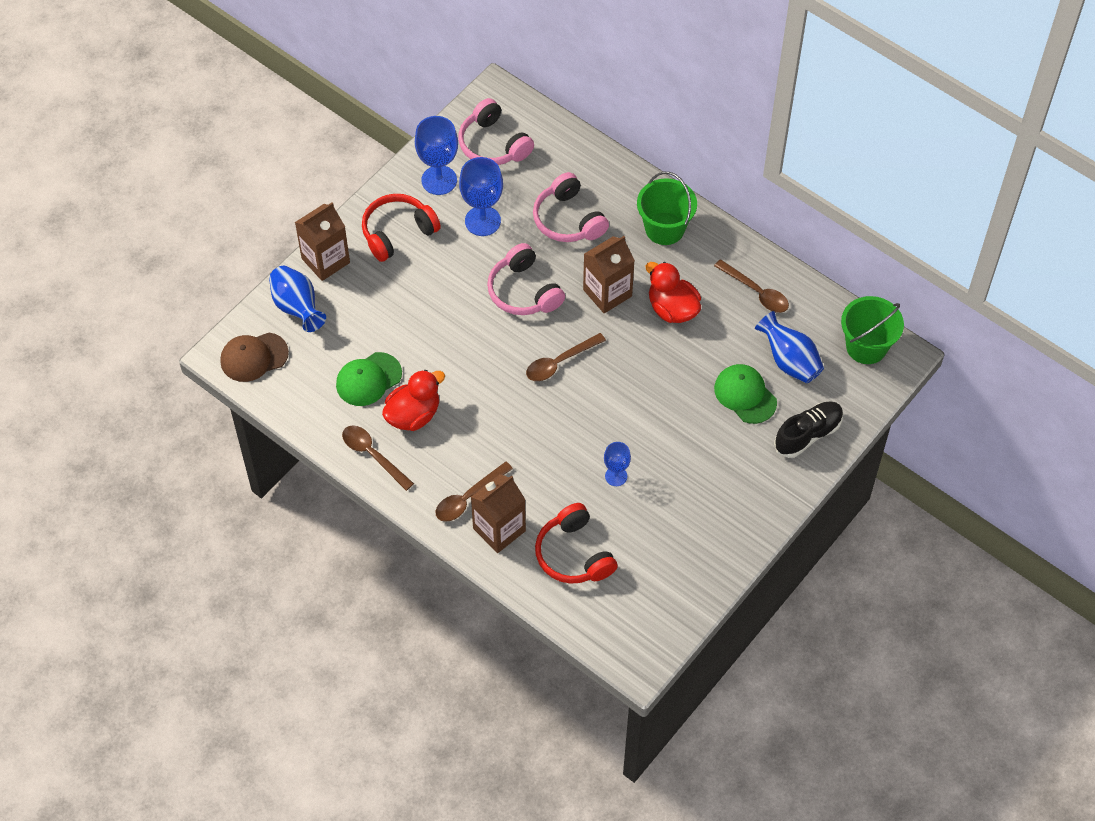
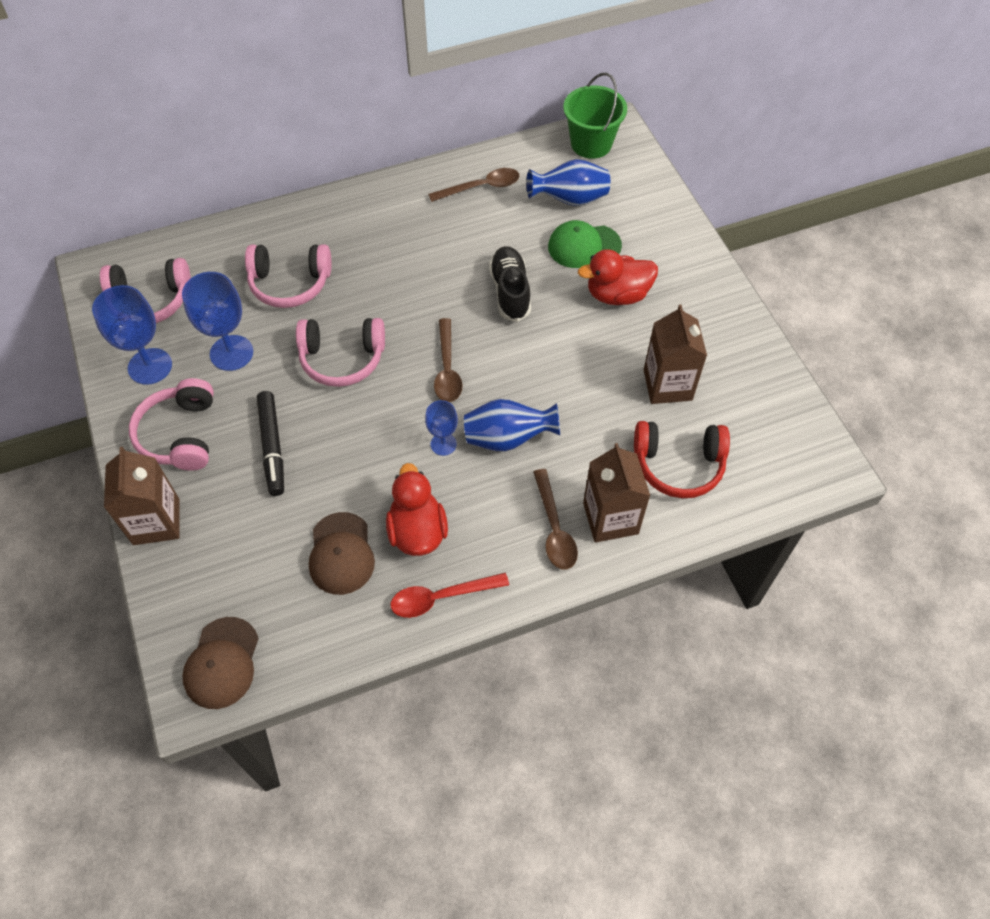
camera: 60 degrees left, 0 degrees up
(297, 307) = (193, 581): blue vase -> blue vase (508, 438)
(368, 379) = (341, 554): green cap -> brown cap
(373, 455) = (441, 597): brown spoon -> red spoon
(397, 232) = (180, 434): red headphones -> pink headphones
(423, 292) = (272, 447): none -> black marker
(607, 293) = (397, 293): brown carton -> brown carton (667, 385)
(616, 476) = (609, 386): blue goblet -> blue goblet (443, 444)
(664, 228) = (361, 217): green bucket -> none
(672, 309) = (453, 253): red duck -> red duck (617, 295)
(808, 435) = (655, 223): black shoe -> black shoe (510, 291)

